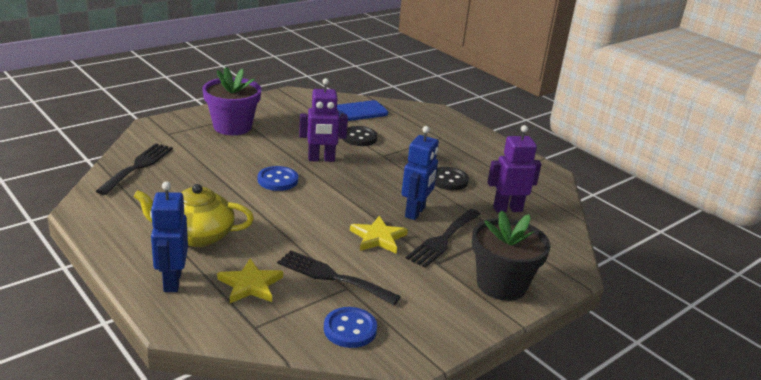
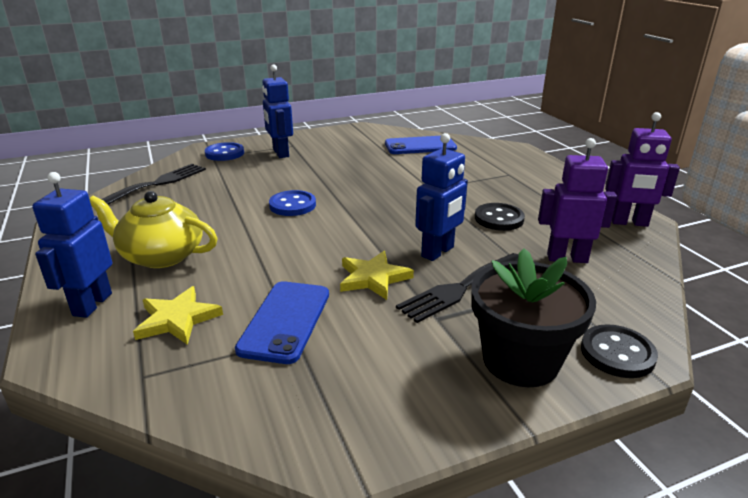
camera: 20 degrees right, 0 degrees up
(232, 127) = (280, 153): purple flower pot -> blue robot
(321, 159) = (355, 188): purple robot -> purple robot (629, 223)
(332, 277) = (285, 321): black fork -> blue phone
(350, 329) = (263, 398): blue button -> blue button (224, 153)
(359, 138) = (411, 169): black button -> black button (617, 353)

